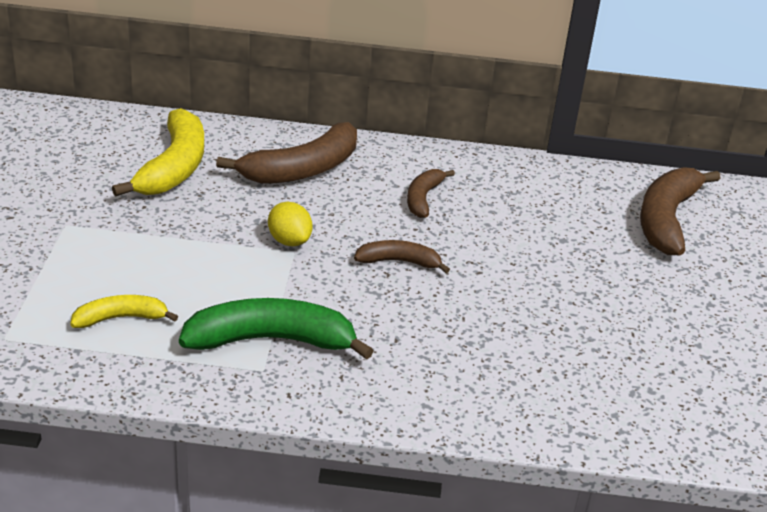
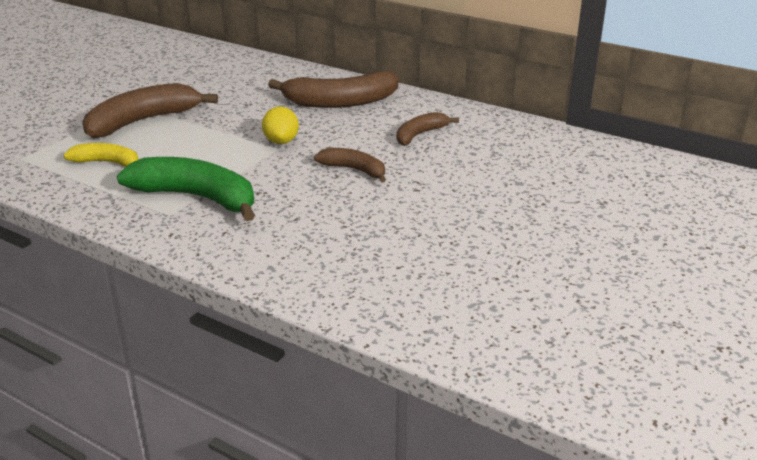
camera: 30 degrees right, 5 degrees down
(174, 167) = (246, 86): yellow banana -> none
(666, 219) = (640, 187): brown banana -> brown banana (143, 121)

